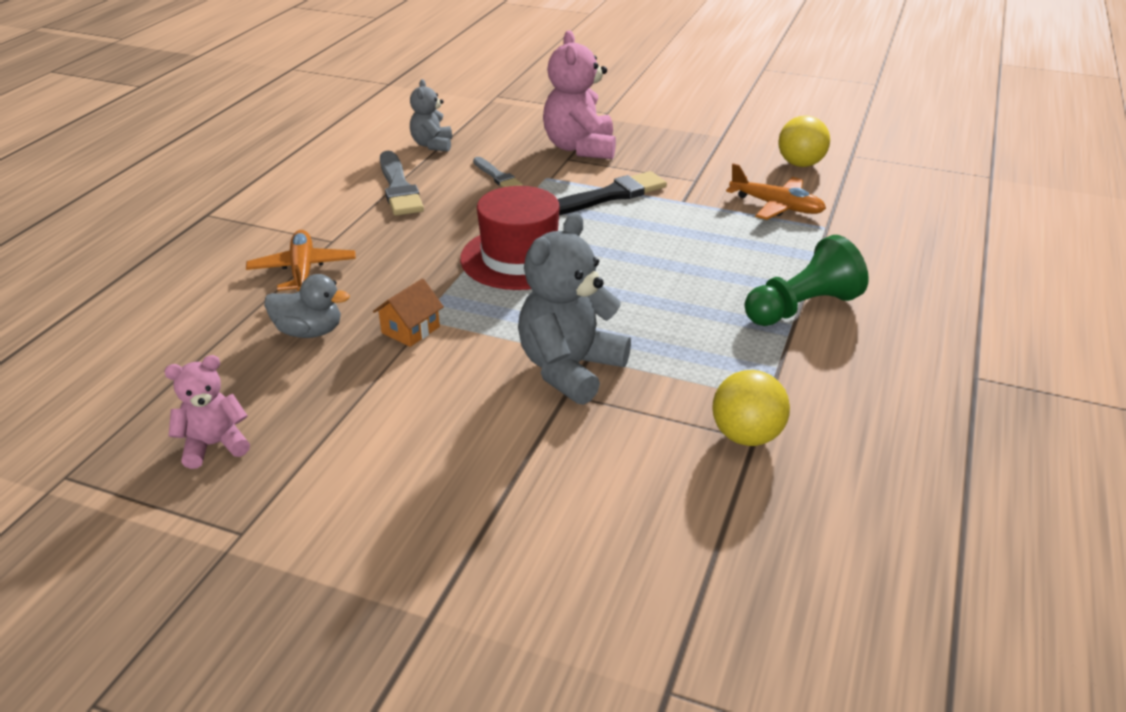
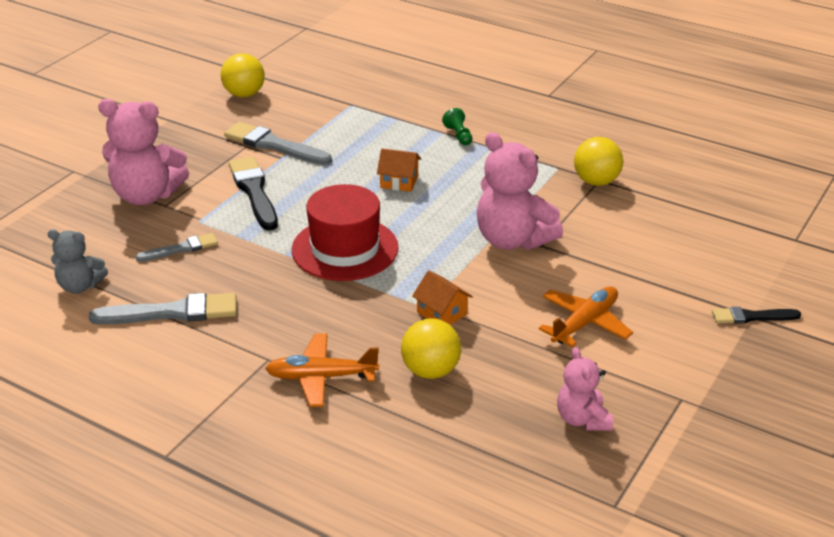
camera: 80 degrees left, 0 degrees up
(309, 332) = (430, 371): grey duck -> yellow ball
(426, 615) = (751, 317): none -> black brush
(570, 369) = (512, 240): grey teddy bear -> pink teddy bear
(667, 276) = (399, 182): none -> orange house
(705, 194) = (274, 145): none -> grey brush
(776, 206) = (310, 118): orange plane -> orange plane (584, 323)
(802, 307) = (458, 135): green pawn -> green pawn, size x0.48

